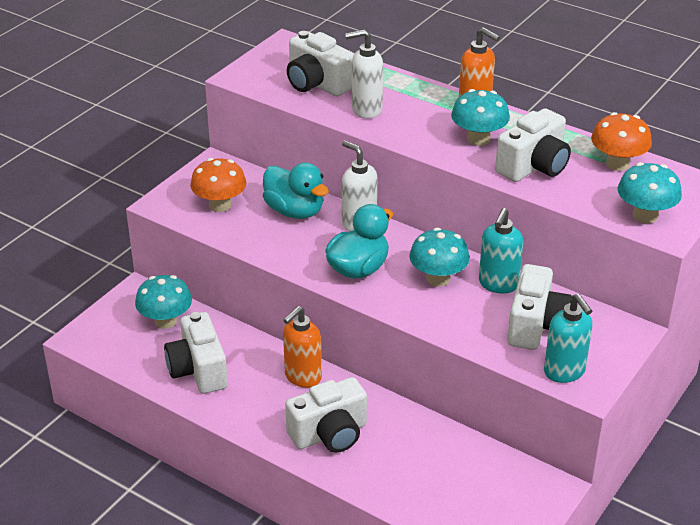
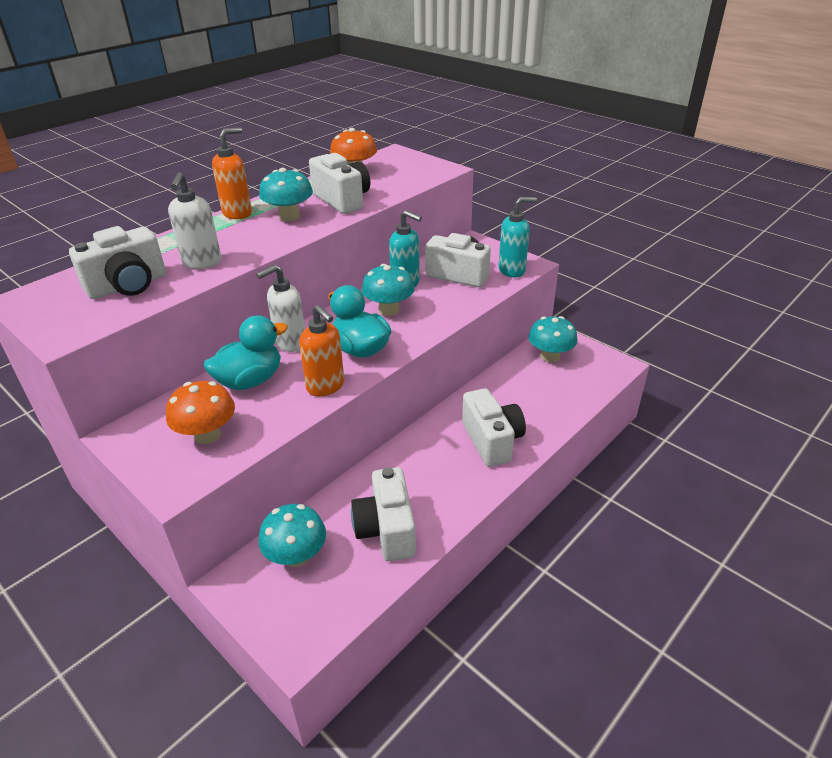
camera: 80 degrees left, 0 degrees up
(198, 370) = (386, 530): white camera -> white camera turned 90 degrees clockwise
(302, 377) = (415, 451): orange soap dispenser -> orange soap dispenser (326, 386)
(645, 215) = (423, 172): turquoise mushroom -> turquoise mushroom (550, 356)

